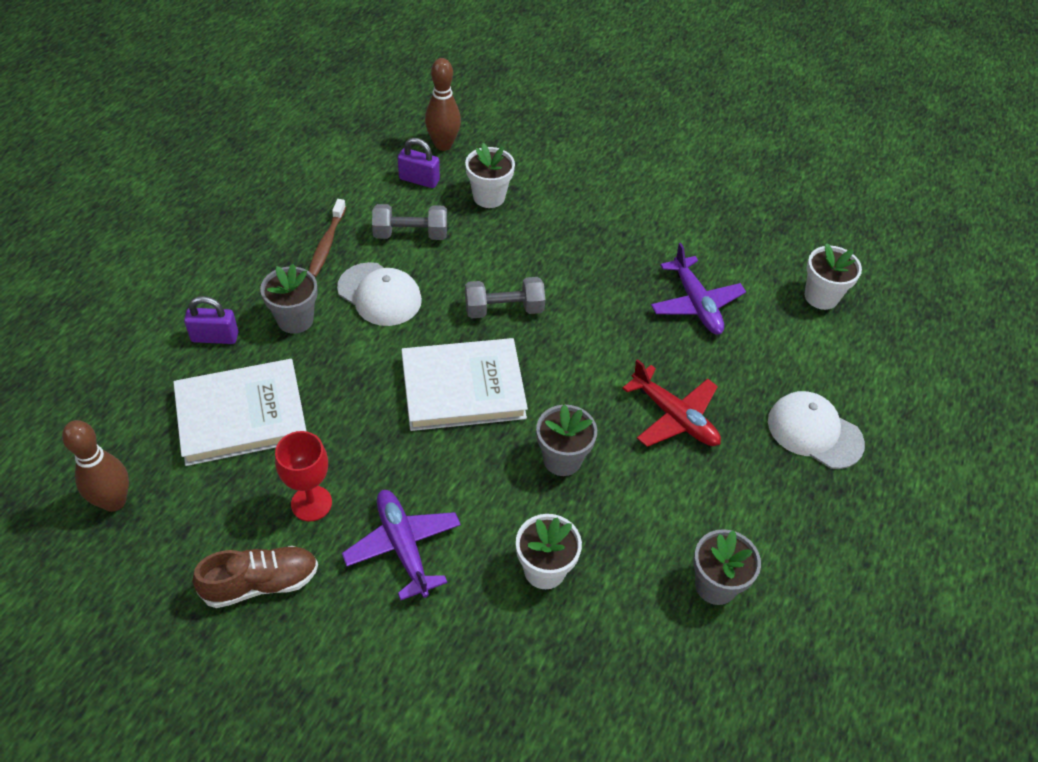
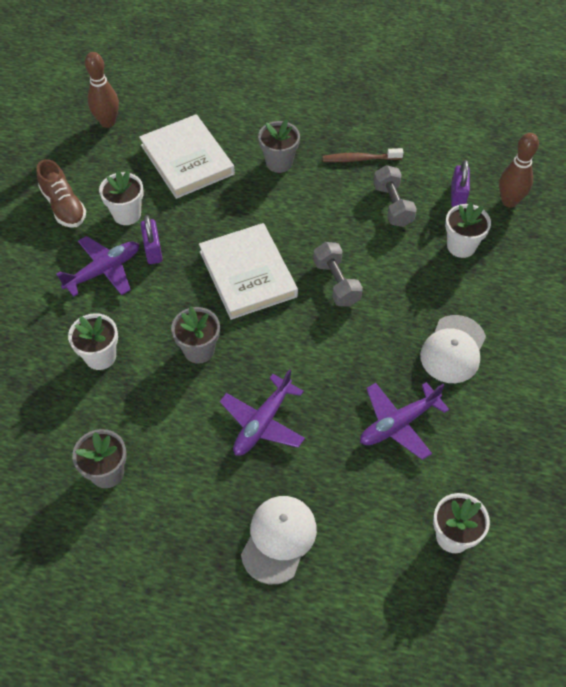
camera: 80 degrees right, 5 degrees up
(215, 337) = (248, 126): purple padlock -> purple padlock (153, 250)
(311, 503) = (127, 214): red goblet -> white flower pot
(379, 294) = (321, 202): white cap -> white cap (453, 349)
(674, 417) = (262, 423): red plane -> purple plane

